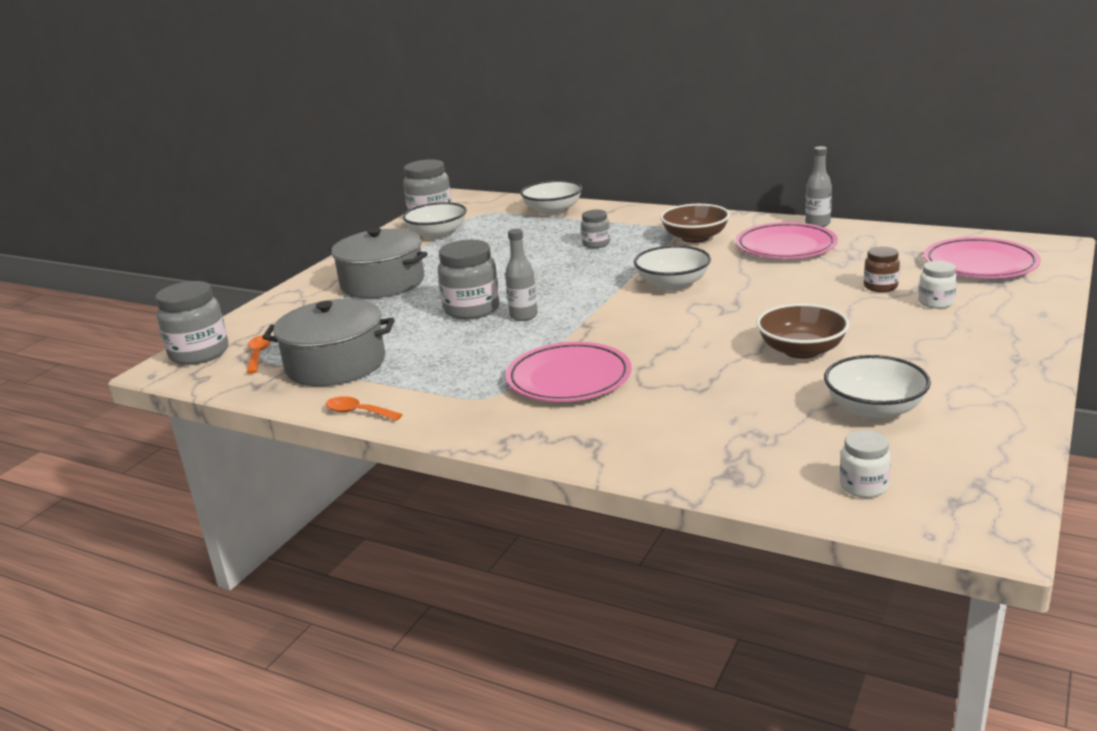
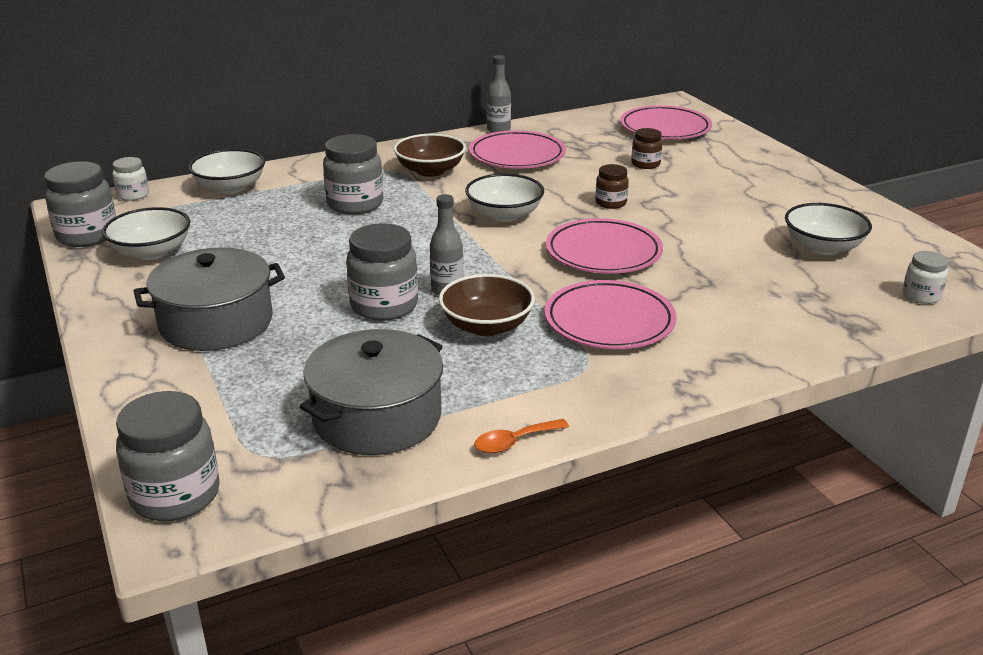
camera: 55 degrees left, 5 degrees up
(258, 354) = (260, 455): orange spoon -> none
(596, 244) = (355, 204): grey jar -> grey jar, size x1.79
(677, 335) = (603, 252): none -> pink plate
(772, 305) = (611, 203): none -> brown jar
(801, 350) = (702, 228): brown bowl -> brown bowl (486, 326)
(936, 303) = (699, 163): white jar -> white jar (133, 195)

